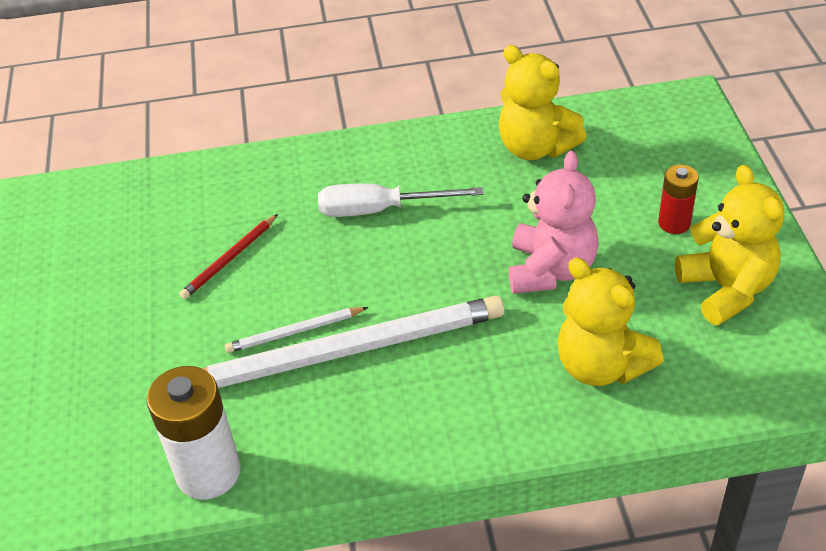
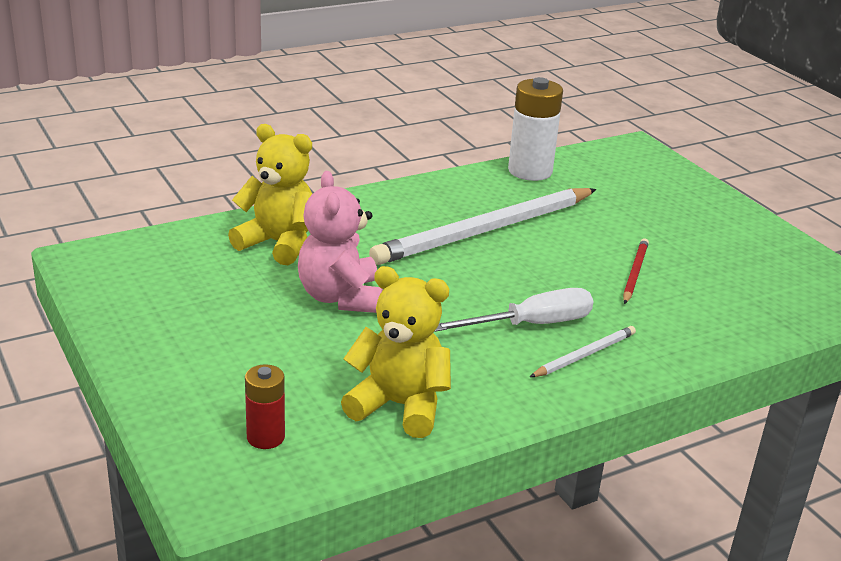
camera: 155 degrees right, 15 degrees down
(294, 332) = (535, 236): white pencil -> white pencil (584, 355)
(674, 223) = (226, 348): red battery -> red battery (265, 437)
(726, 289) = (172, 302): yellow teddy bear -> none

